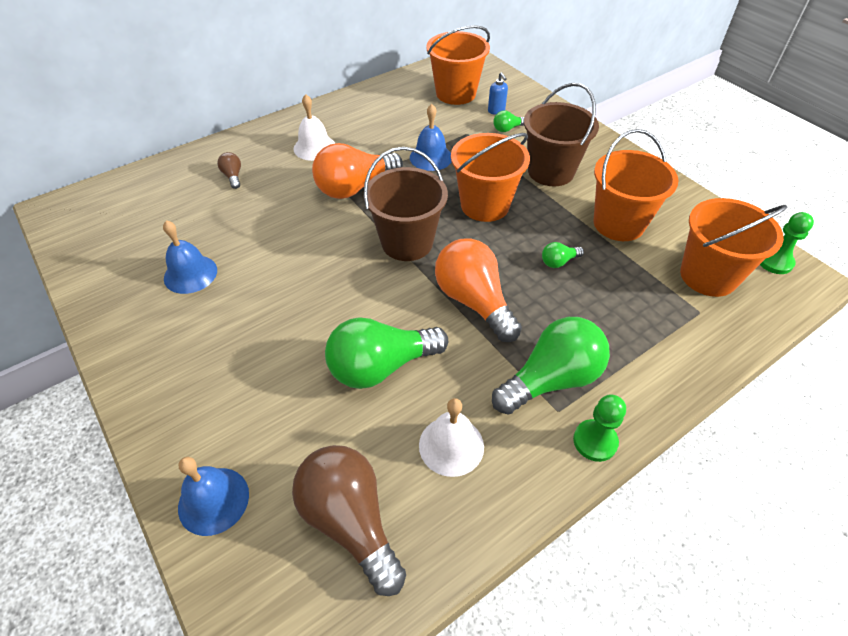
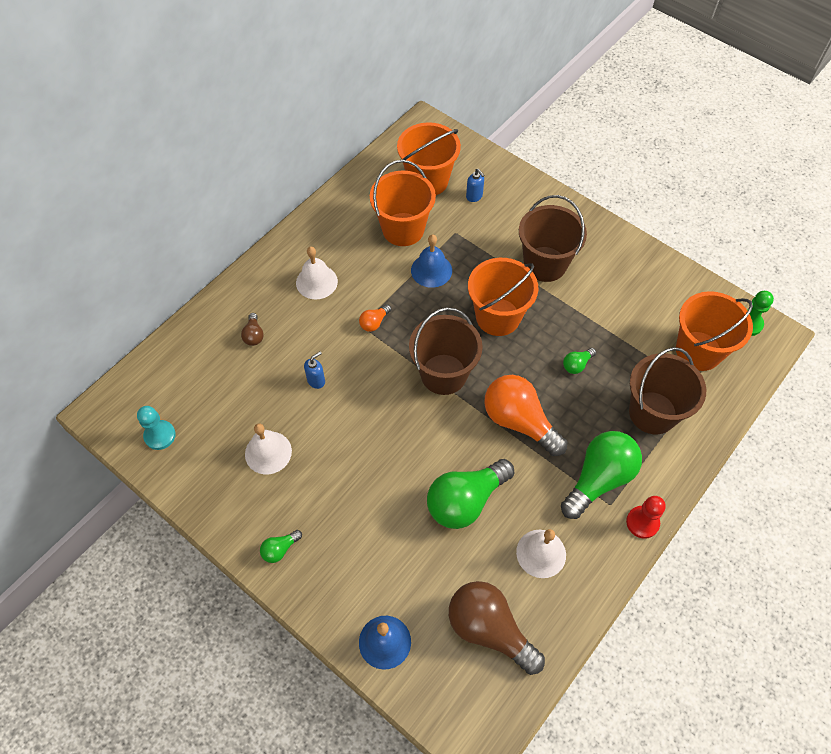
camera: 15 degrees left, 10 degrees up
(95, 238) = (160, 435): none -> turquoise pawn
(190, 274) = (268, 452): blue bell -> white bell
(233, 176) = (254, 335): brown light bulb -> brown light bulb turned 150 degrees counterclockwise
(273, 223) = (316, 381): none -> blue soap dispenser
(355, 187) = (374, 322): orange light bulb -> orange light bulb, size x0.44
(507, 129) = (491, 218): green light bulb -> green light bulb (280, 549)
(595, 441) = (642, 522): green pawn -> red pawn
(618, 224) = (617, 312): orange bucket -> orange bucket (403, 229)
(637, 325) = (652, 412): none -> brown bucket

